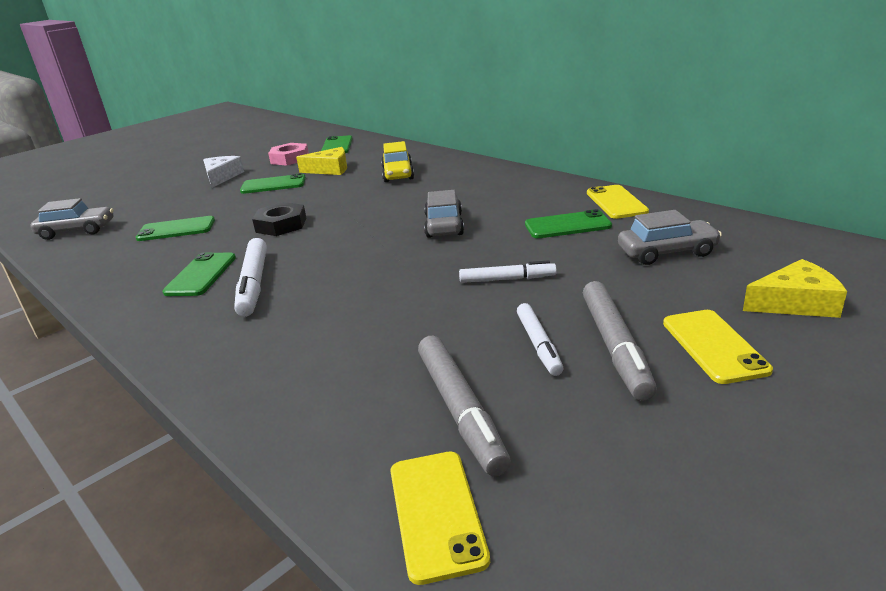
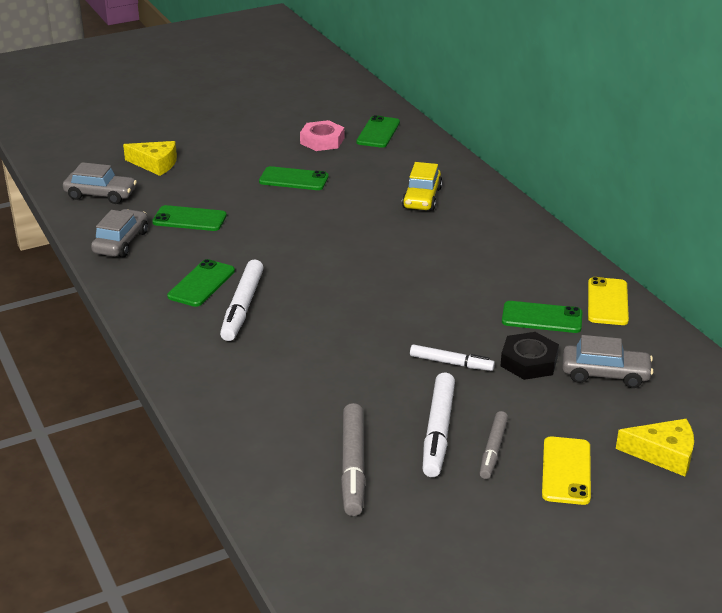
camera: 15 degrees right, 5 degrees up
(221, 177) = (246, 152): white cheese -> none
(281, 225) = (285, 241): black nut -> black nut (529, 361)
(330, 169) = (357, 171): yellow cheese -> yellow cheese (155, 164)
(436, 513) = (305, 527): yellow phone -> none
(444, 225) = (431, 285): grey car -> grey car (121, 242)
(538, 344) = (438, 431): white marker -> white marker, size x1.57
(615, 346) = (493, 450): grey marker -> grey marker, size x0.64

